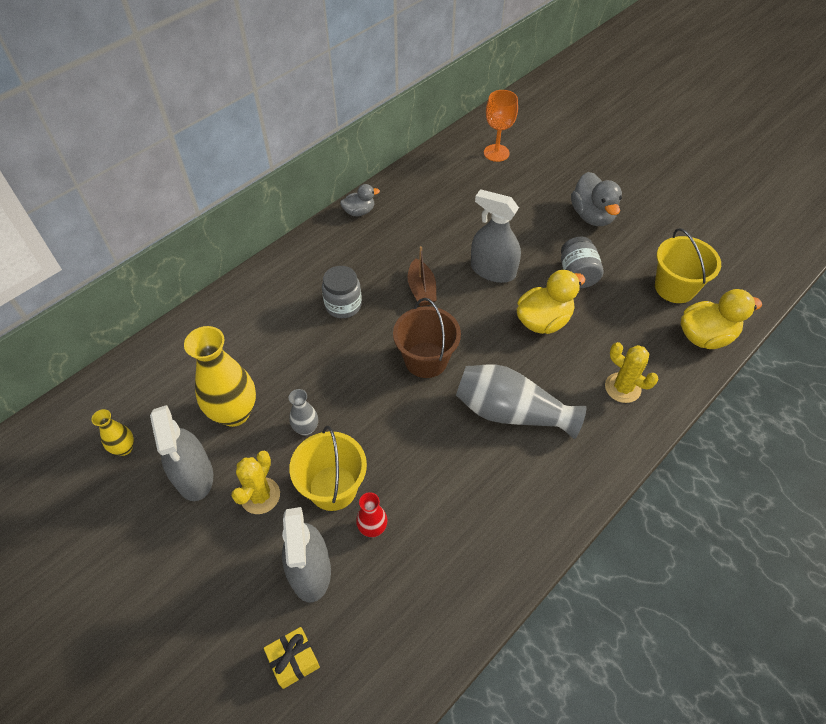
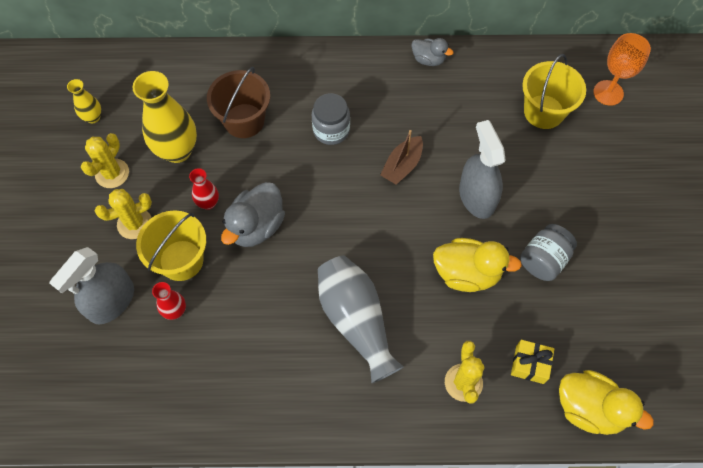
camera: 45 degrees right, 10 degrees up
(194, 476) = (112, 173): grey spray bottle -> yellow cactus
(294, 660) = (48, 346): yellow gift -> yellow gift (529, 364)
(306, 429) = (208, 203): grey vase -> red vase
(426, 360) = (341, 225): brown bucket -> brown bucket (244, 121)
(592, 216) = (624, 220): grey duck -> grey duck (256, 226)
(675, 287) = (617, 345): yellow bucket -> yellow bucket (543, 112)

